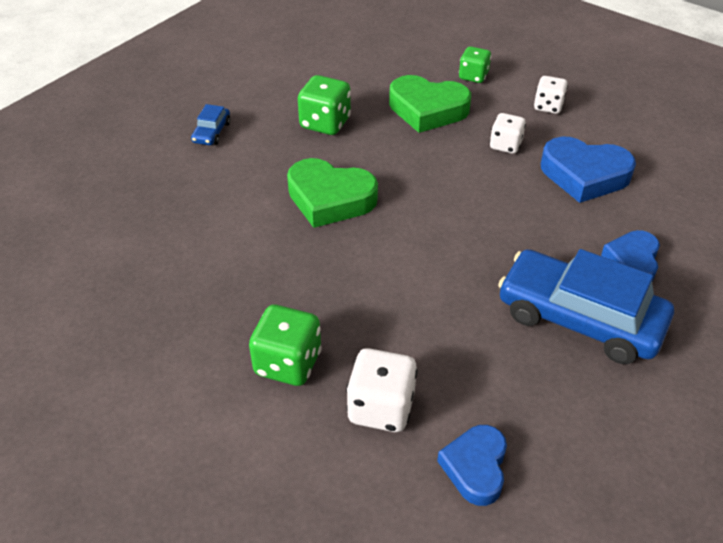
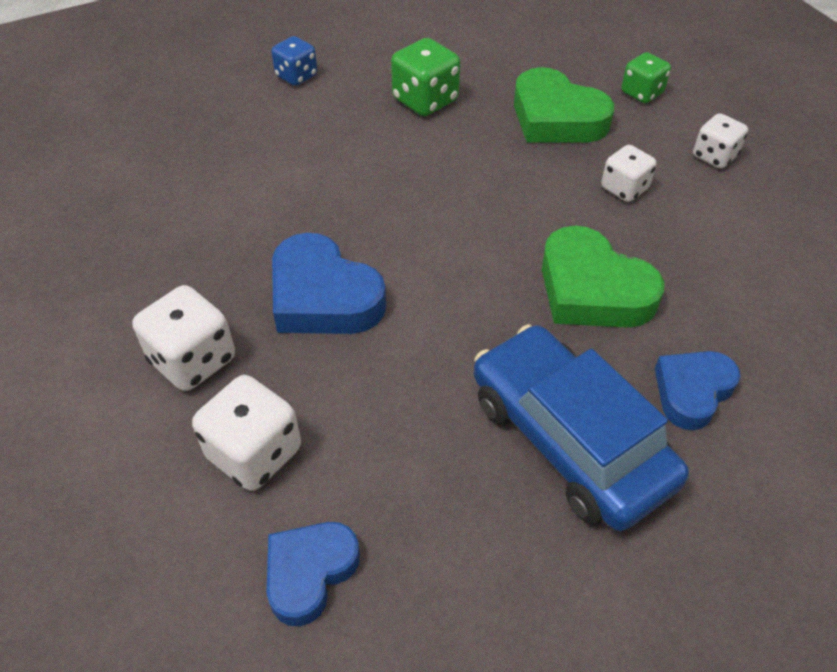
camera: 25 degrees right, 5 degrees up
(211, 132) = (296, 76): blue car -> blue dice
(288, 363) = (193, 360): green dice -> white dice
(330, 199) = (370, 189): green heart -> green heart (592, 290)
(584, 175) = (703, 258): blue heart -> blue heart (323, 297)

